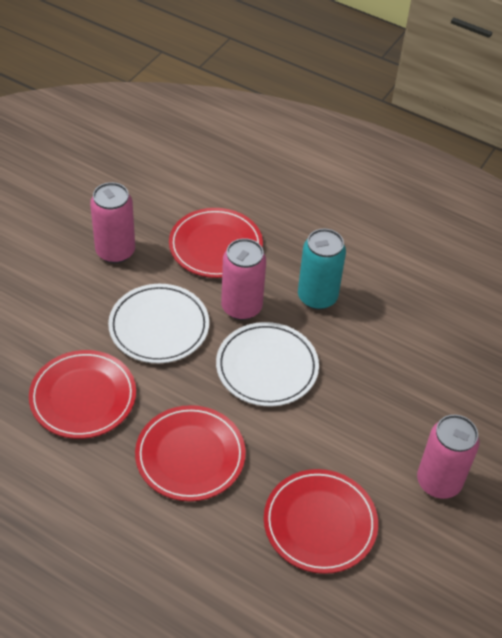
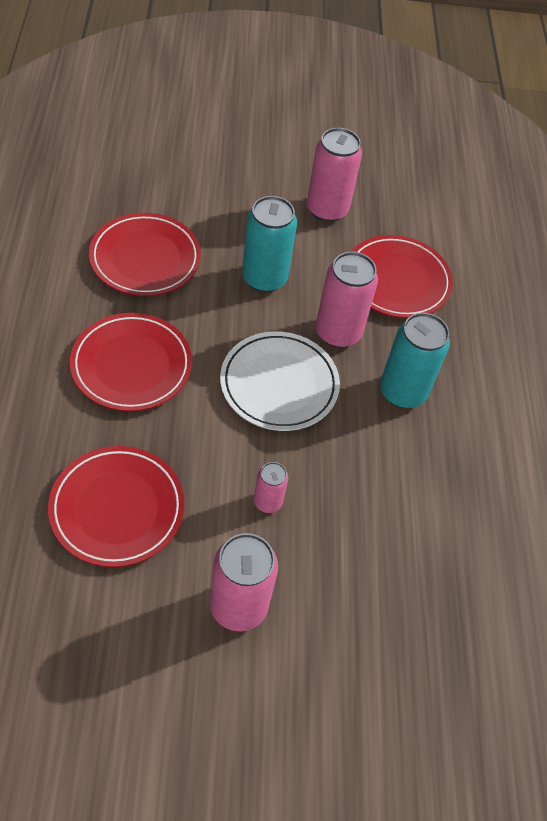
camera: 55 degrees right, 5 degrees up
(159, 326) = (264, 278): white plate -> turquoise can
(365, 424) = (268, 502): none -> pink can

